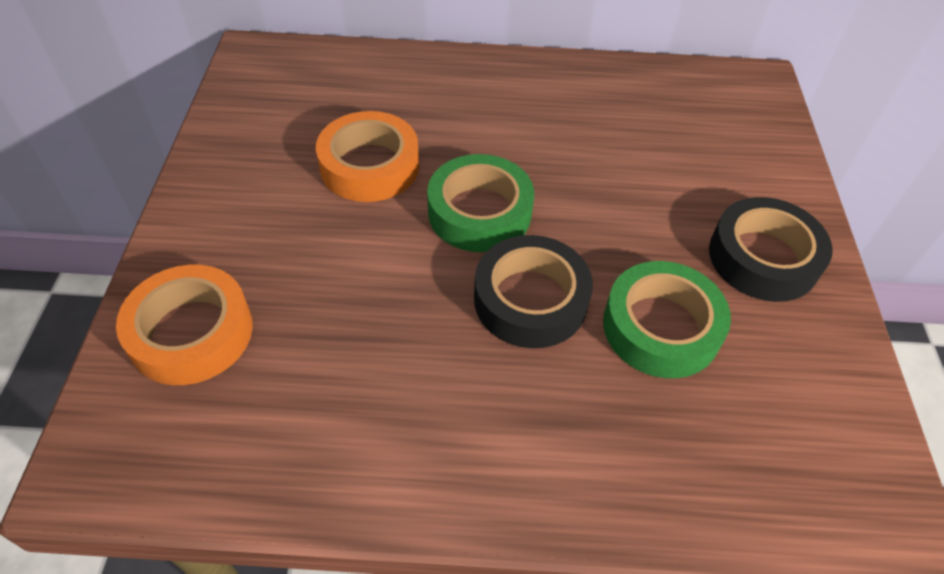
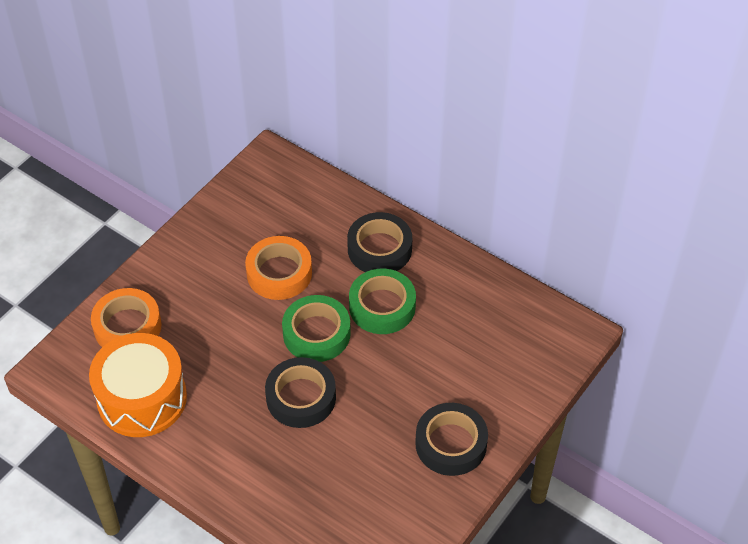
camera: 35 degrees right, 0 degrees up
(291, 428) = (142, 398): none -> orange drum
(471, 91) = (379, 249): none -> black tape
(661, 327) = (355, 448): green tape -> green tape (382, 306)

